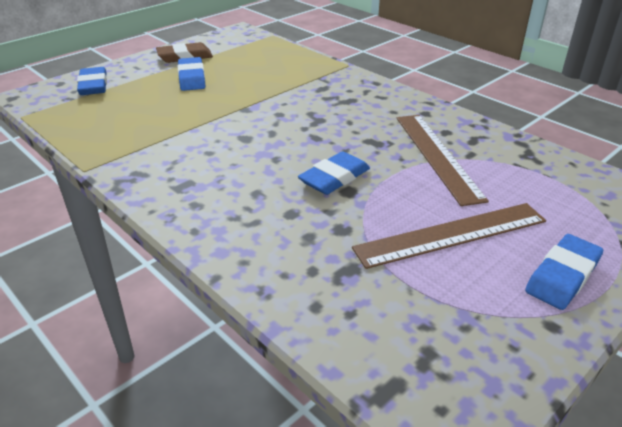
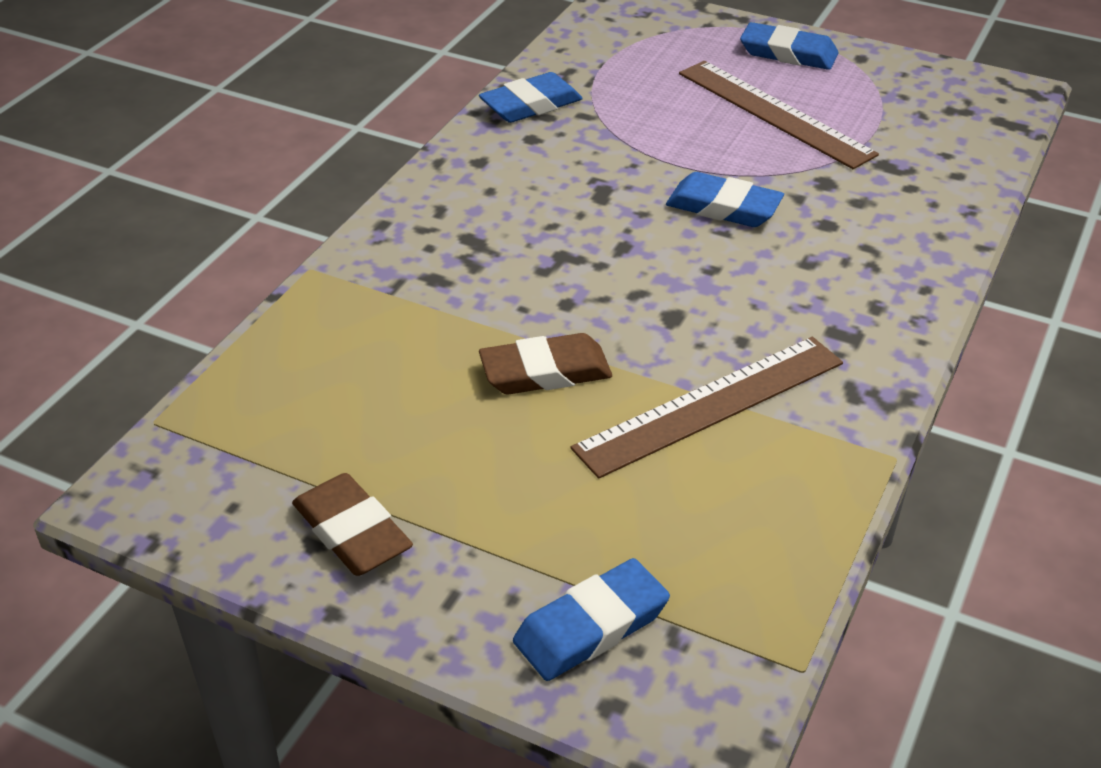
camera: 110 degrees left, 5 degrees up
(192, 78) = (471, 470): blue eraser -> blue eraser (531, 104)
(234, 100) = (545, 371): none -> brown eraser
(437, 156) = (608, 138): brown ruler -> brown ruler (711, 405)

